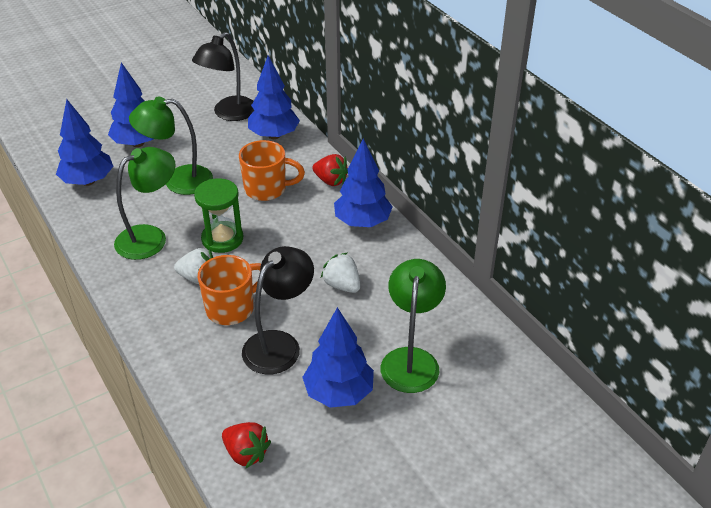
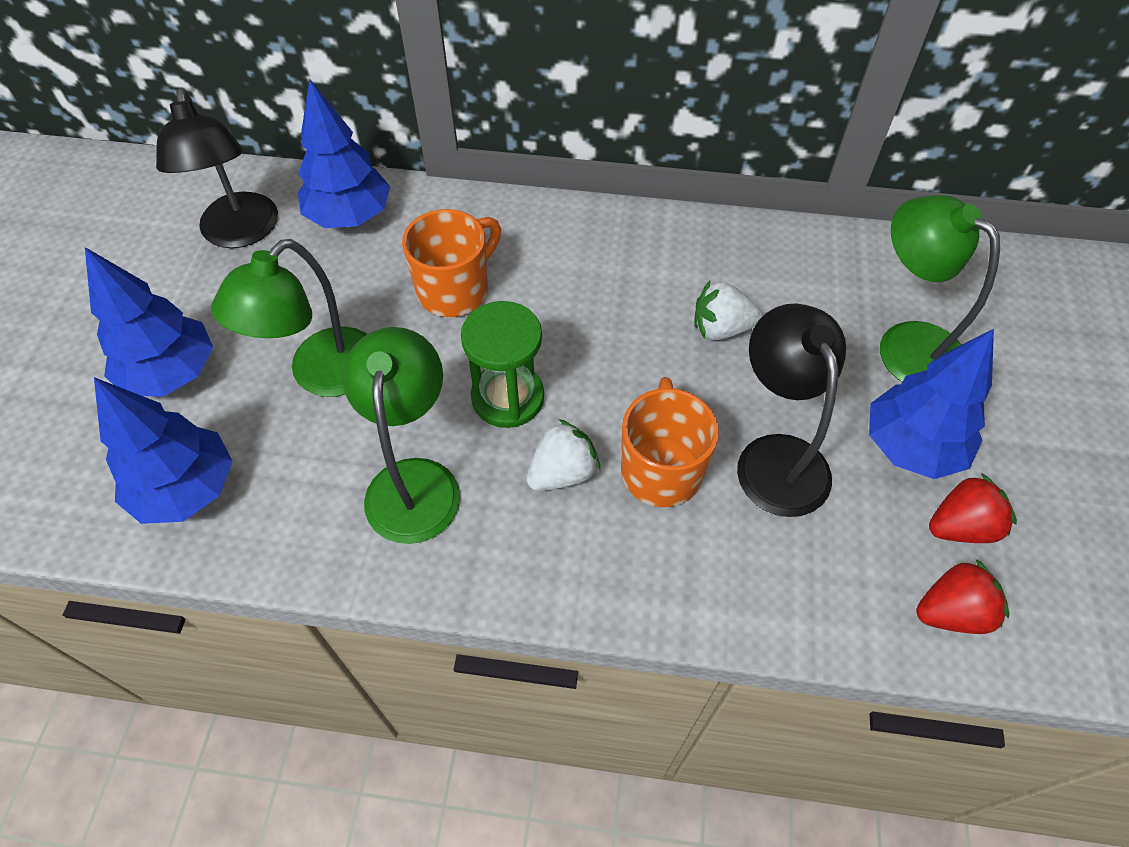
camera: 50 degrees left, 15 degrees up
(331, 181) = (511, 219): red strawberry -> red strawberry (960, 526)
(362, 222) = (623, 239): blue tree -> none

